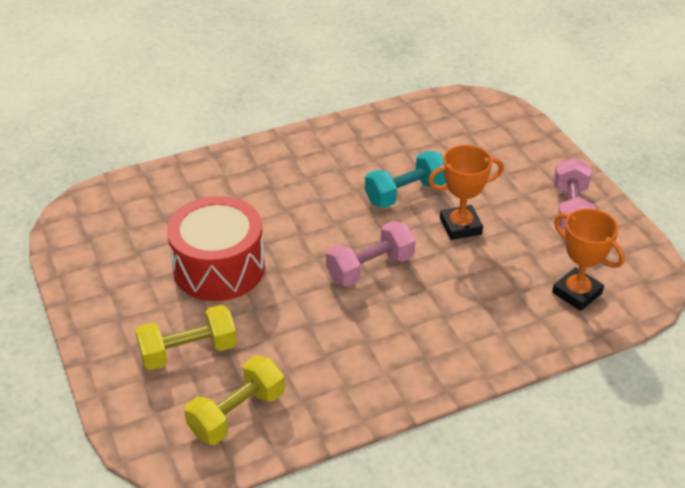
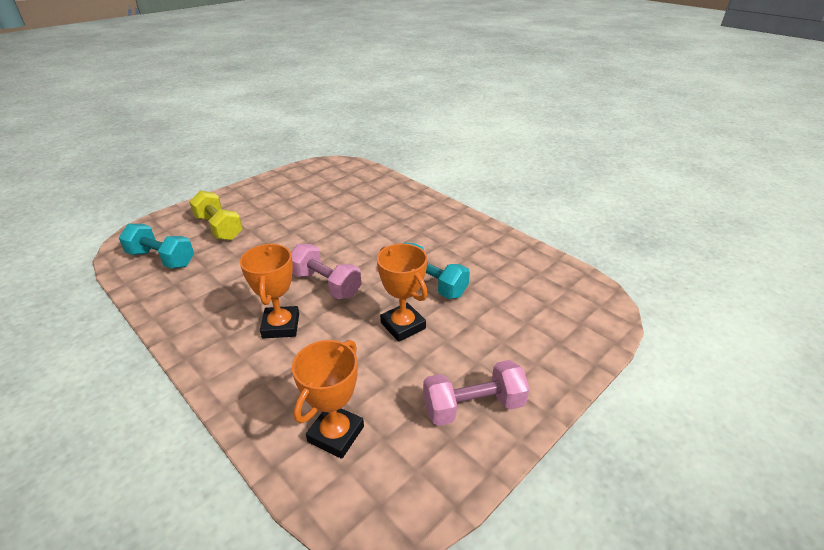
camera: 70 degrees right, 5 degrees down
(219, 268) = (303, 220): red drum -> none
(237, 414) = (161, 259): yellow dumbbell -> turquoise dumbbell
(425, 311) = (281, 326): none -> orange trophy

